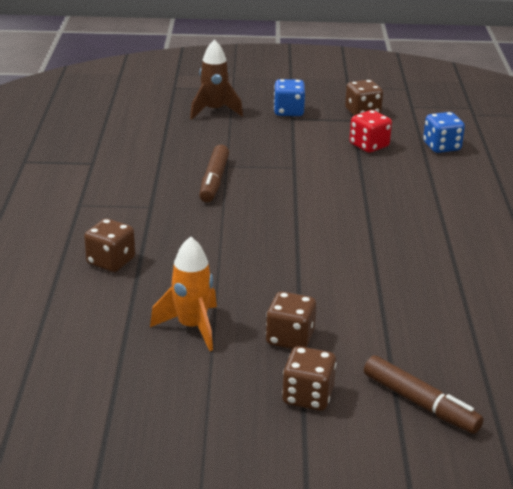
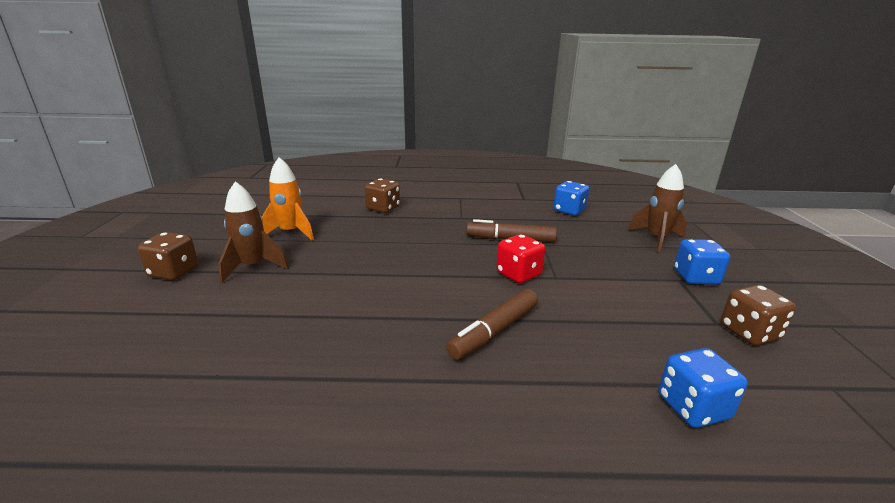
camera: 90 degrees right, 5 degrees down
(137, 141) = (569, 211): none -> blue dice
(290, 338) = (253, 267): brown dice -> brown rocket
(369, 145) = (644, 331): red dice -> red dice (518, 274)
(419, 403) = (111, 324): brown marker -> brown marker (495, 331)

